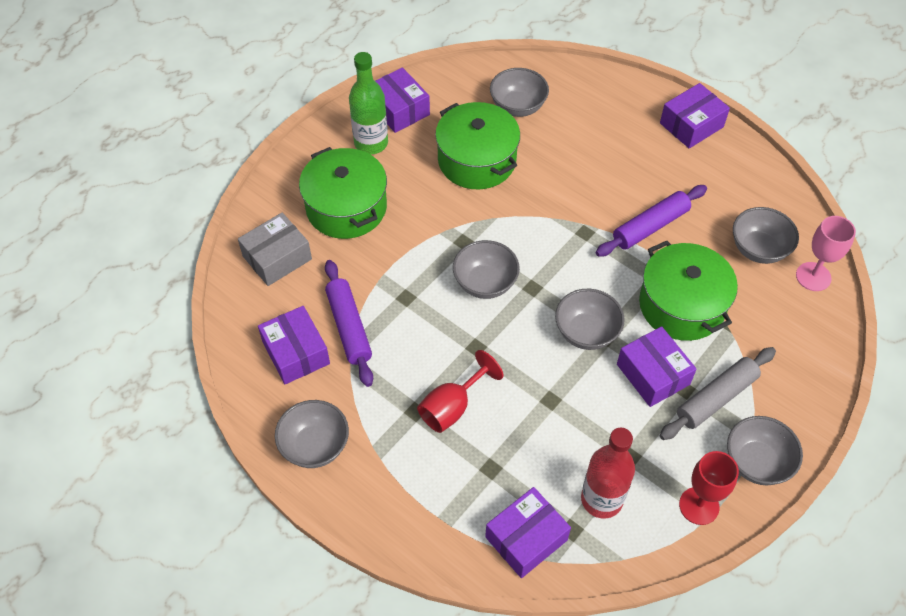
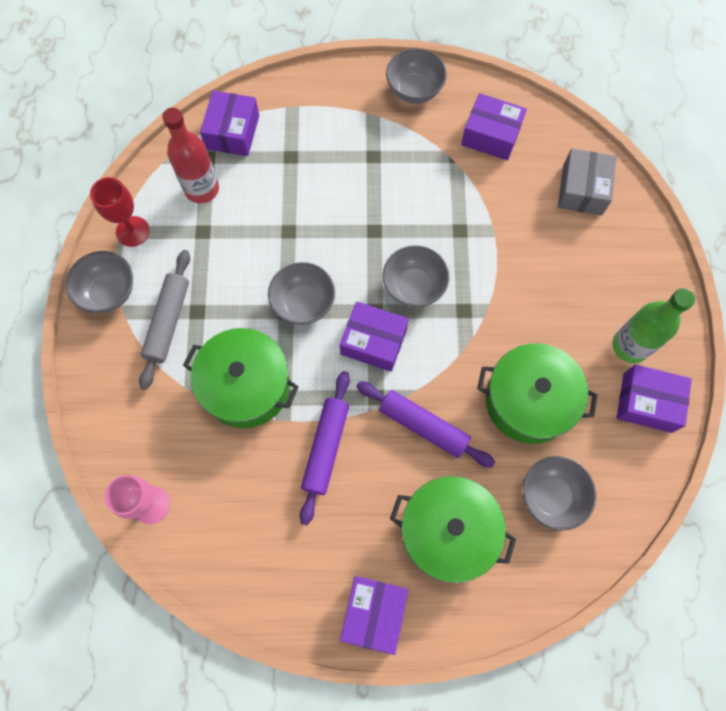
camera: 140 degrees right, 15 degrees up
(346, 207) = (581, 269): green pot -> green pot (448, 531)
(349, 327) = (475, 179): purple rolling pin -> purple rolling pin (423, 426)
(452, 407) = (351, 177): red goblet -> none
(653, 374) = (228, 306): purple box -> purple box (373, 341)
(758, 249) = (216, 498): grey bowl -> none

